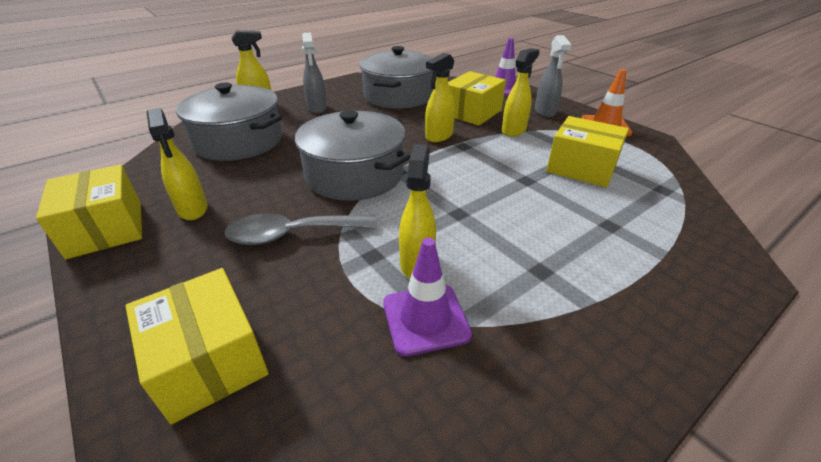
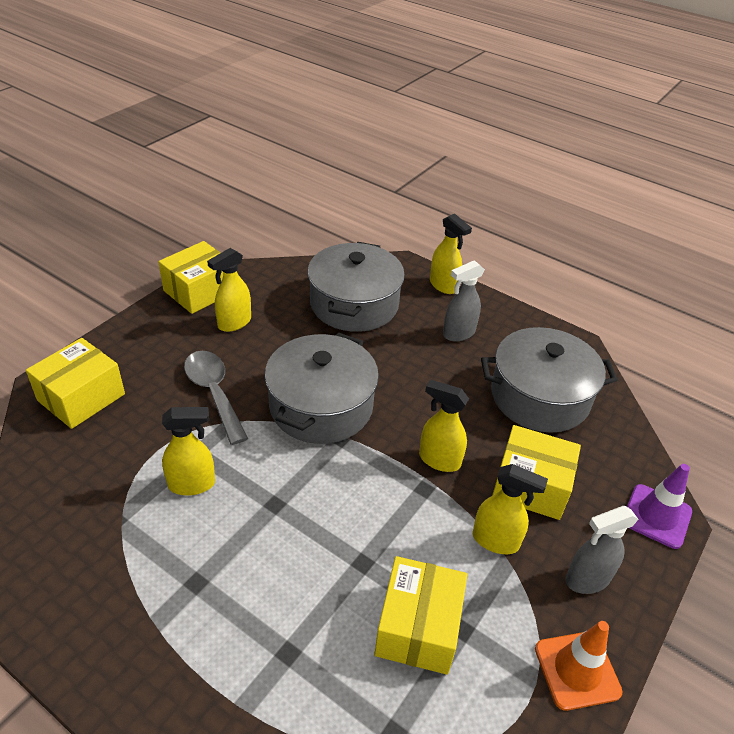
camera: 70 degrees right, 5 degrees up
(425, 319) = (126, 502): purple traffic cone -> none

